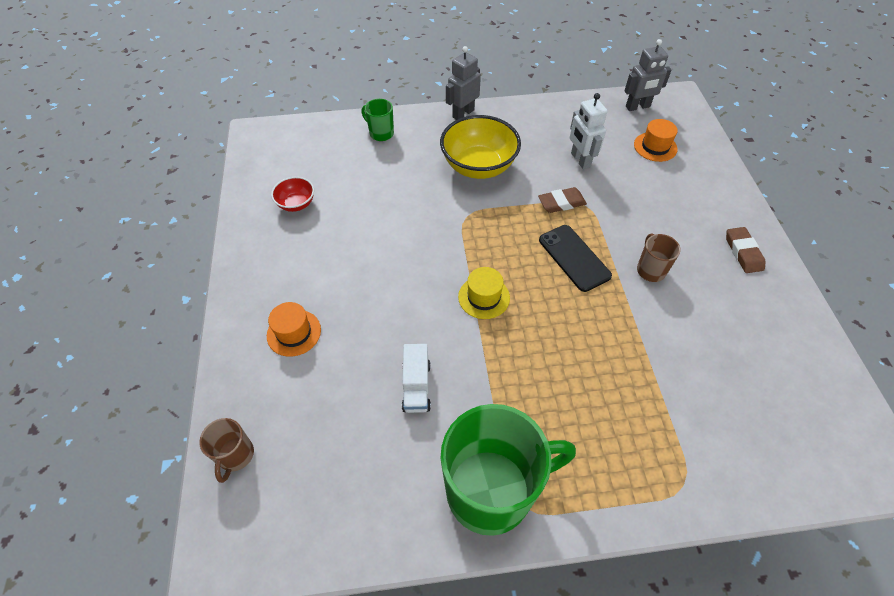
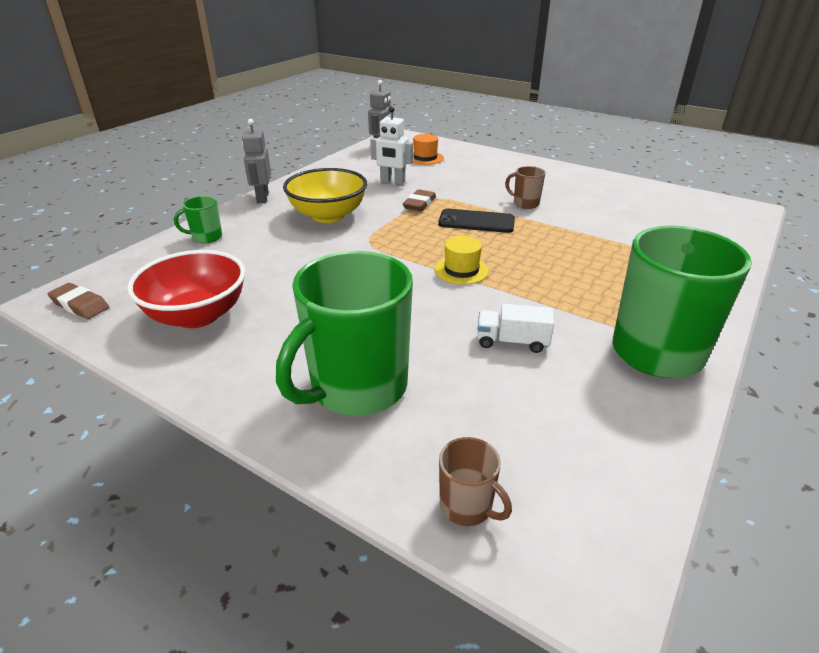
camera: 50 degrees left, 20 degrees down
(294, 333) = (357, 388): orange hat -> green mug
(296, 204) = (197, 315): red bowl -> red bowl, size x1.95
(416, 386) = (512, 342): white truck -> white truck turned 150 degrees clockwise
(743, 252) = (550, 174): brown eraser -> brown eraser (80, 305)

